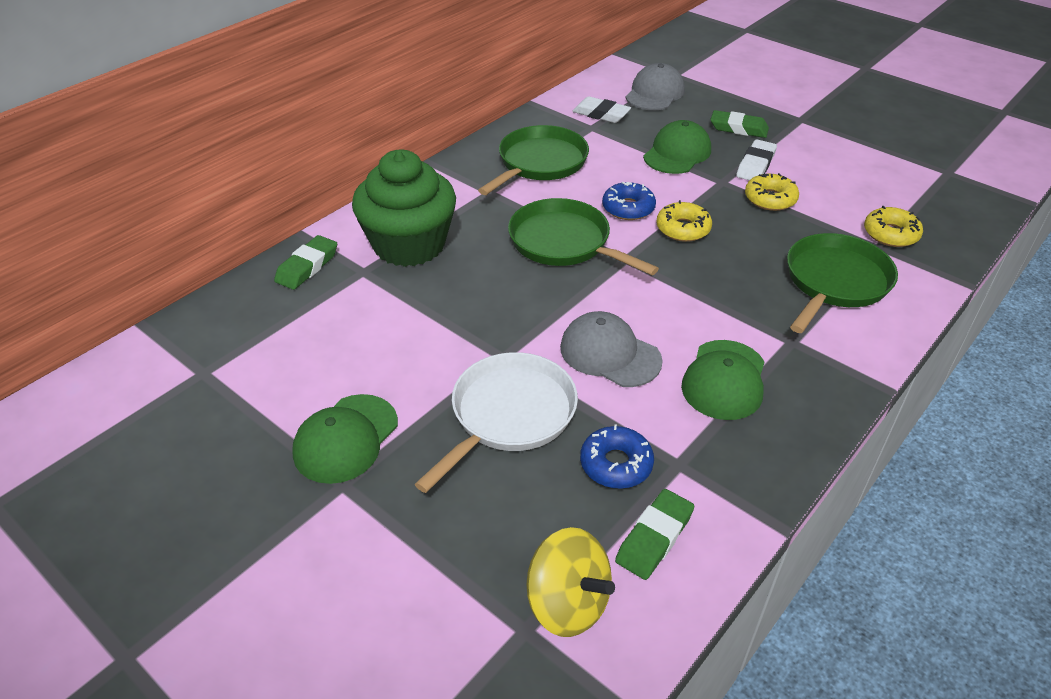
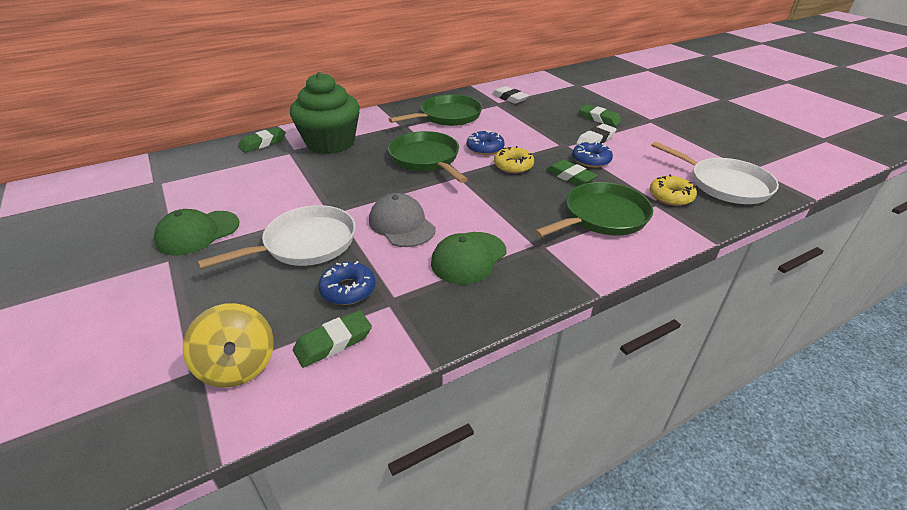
camera: 20 degrees right, 5 degrees down
(655, 93) = (555, 92): grey cap -> none
(677, 153) = (544, 125): green cap -> none
(762, 230) = (570, 176): none -> green eraser
(770, 199) = (591, 160): yellow donut -> blue donut
(937, 203) = (724, 184): none -> white pan

